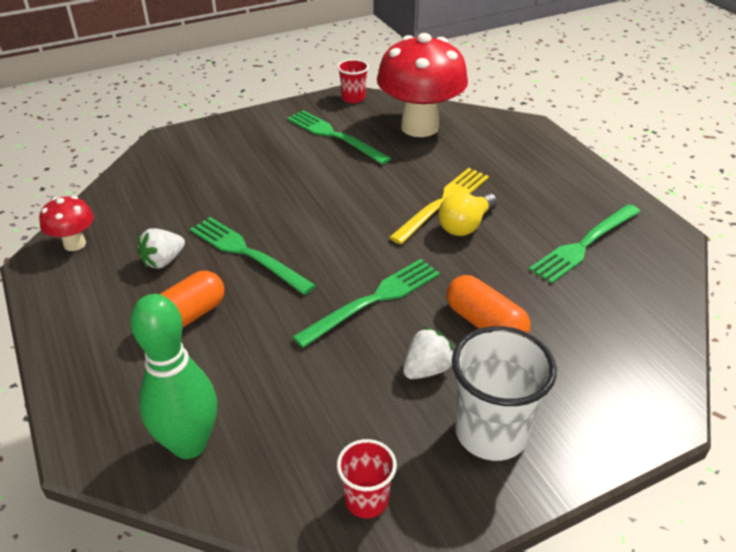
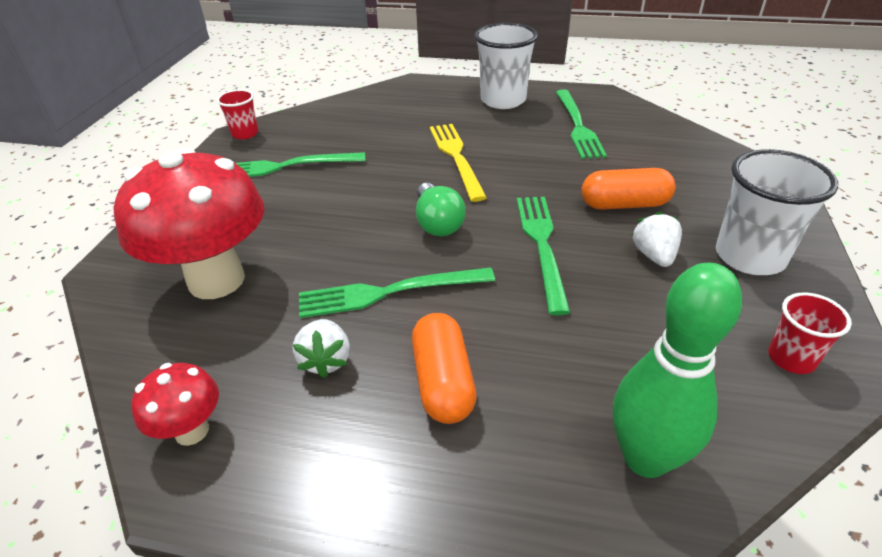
camera: 50 degrees left, 0 degrees up
(345, 236) = (437, 223): none -> green light bulb
(419, 127) = (341, 123): red mushroom -> red mushroom (216, 280)
(465, 225) = (497, 160): yellow light bulb -> none
(569, 183) = (503, 100): none -> white cup

